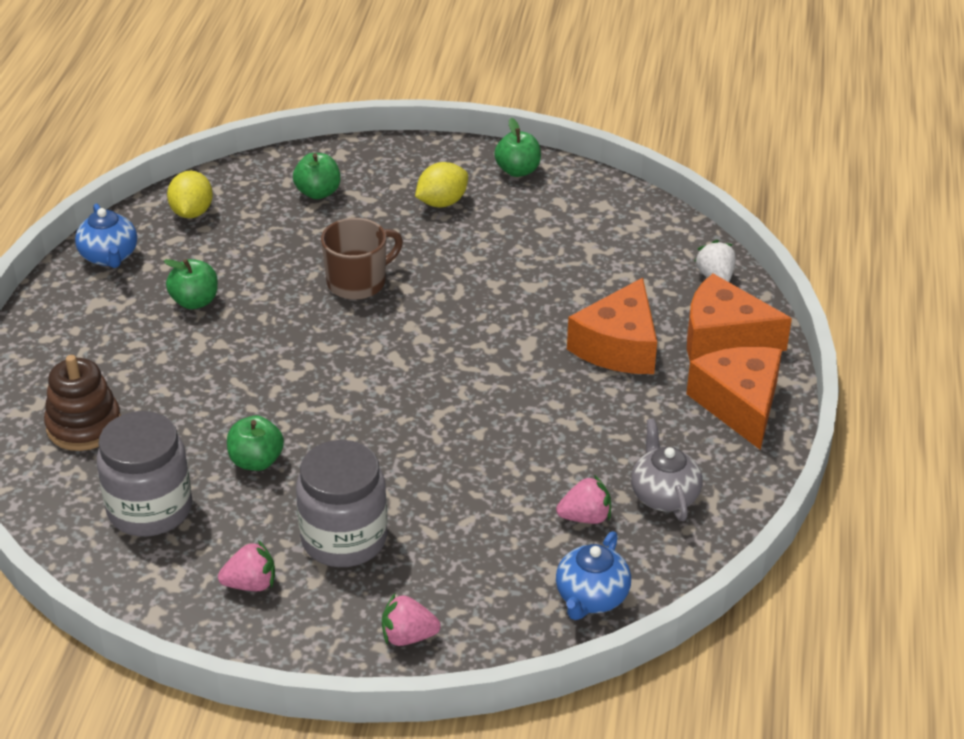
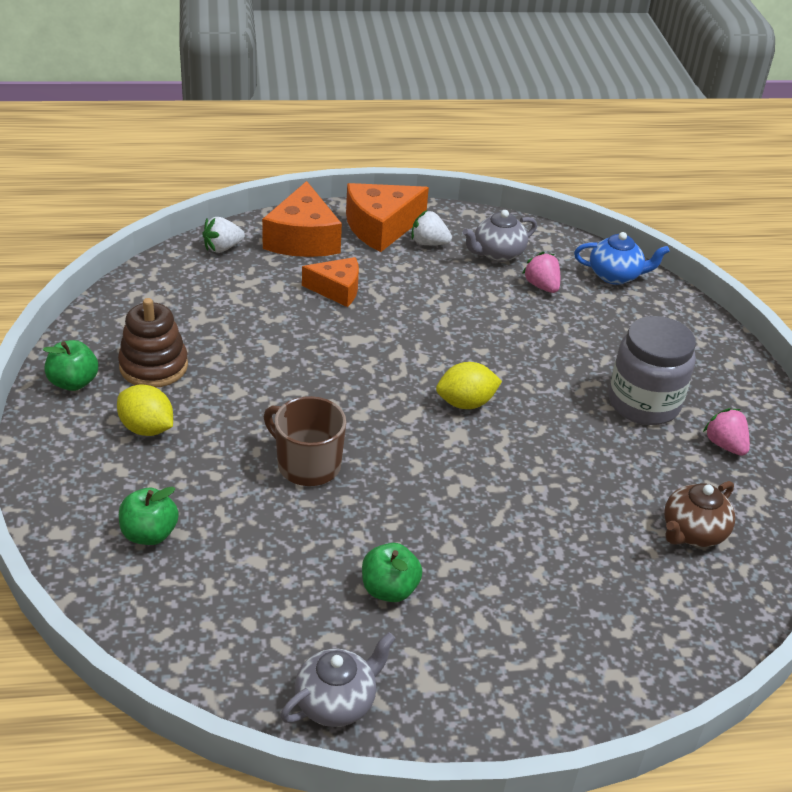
camera: 110 degrees left, 0 degrees up
(84, 425) = (622, 620): brown stacking toy -> brown stacking toy (153, 366)
(109, 257) = (337, 702): blue teapot -> grey teapot
(150, 509) = (692, 532): grey jar -> brown teapot
(192, 212) = (220, 645): yellow lemon -> yellow lemon (466, 403)
(256, 461) = (592, 476): green apple -> none
(408, 636) = (710, 352): pink strawberry -> none
(618, 346) = (337, 290): orange cheese -> orange cheese, size x0.64
(698, 439) = (429, 243): none -> white strawberry

